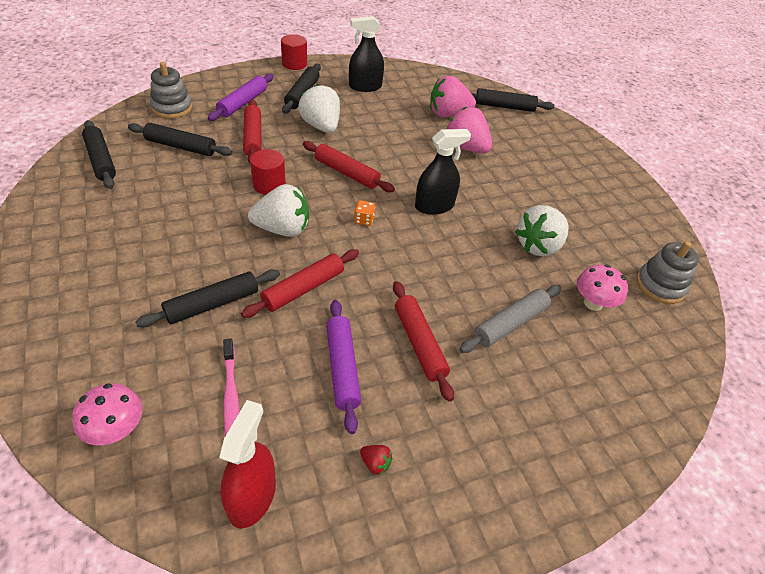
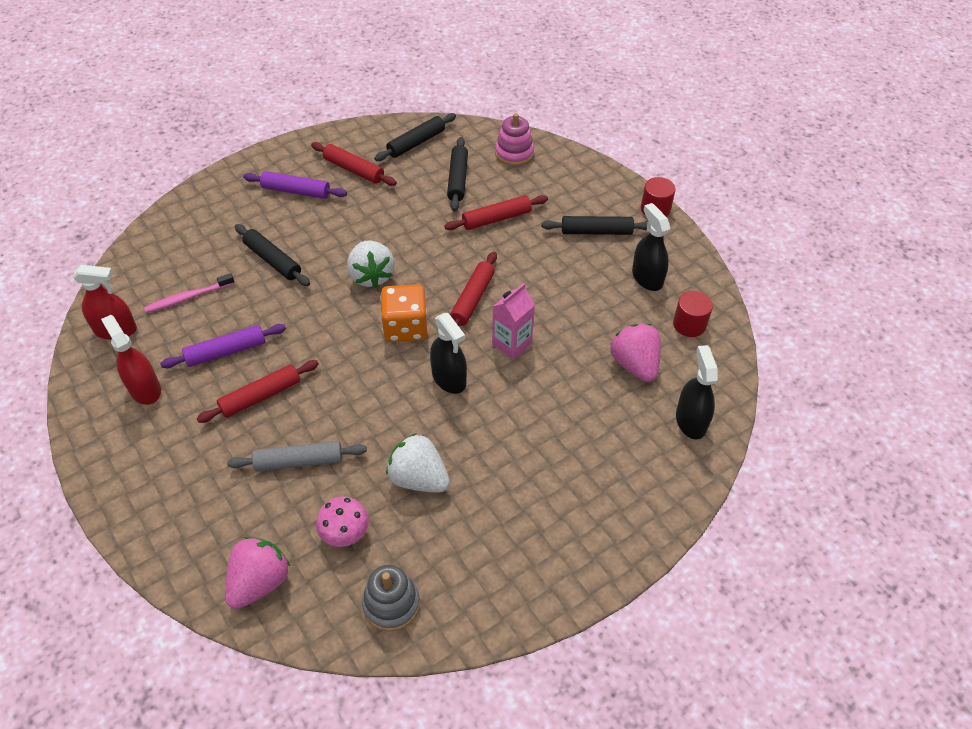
camera: 80 degrees right, 5 degrees up
(116, 430) = (157, 251): pink mushroom -> none
(172, 108) = (514, 153): grey stacking toy -> pink stacking toy
(243, 103) = (551, 194): purple rolling pin -> purple rolling pin (296, 191)
(269, 185) = (429, 250): red cylinder -> red cylinder (689, 324)
(303, 289) = (303, 308): red rolling pin -> red rolling pin (354, 170)
(321, 126) = (543, 261): white strawberry -> none
(364, 220) = (405, 327): orange dice -> orange dice, size x2.38
(375, 463) = (145, 389): red strawberry -> red spray bottle
(407, 164) = (512, 344): none -> pink carton
(466, 148) = (571, 392): pink strawberry -> pink strawberry (259, 582)
(504, 106) = (691, 421): black rolling pin -> black spray bottle
(510, 324) = (299, 461): grey rolling pin -> grey rolling pin turned 45 degrees counterclockwise

